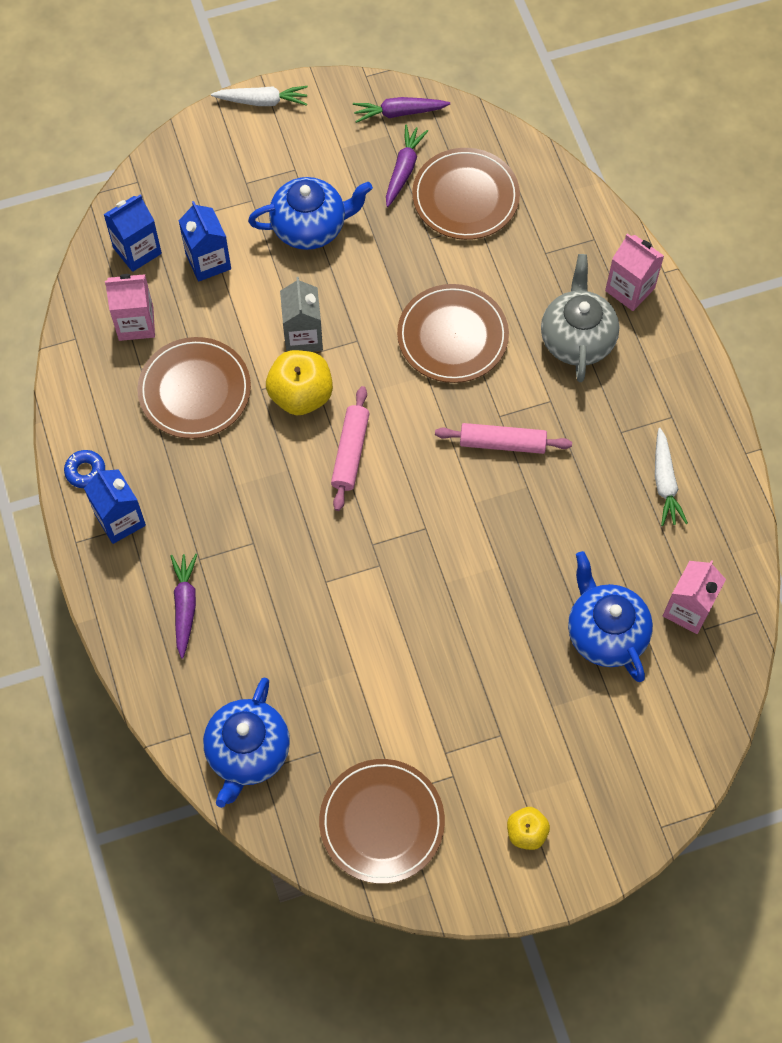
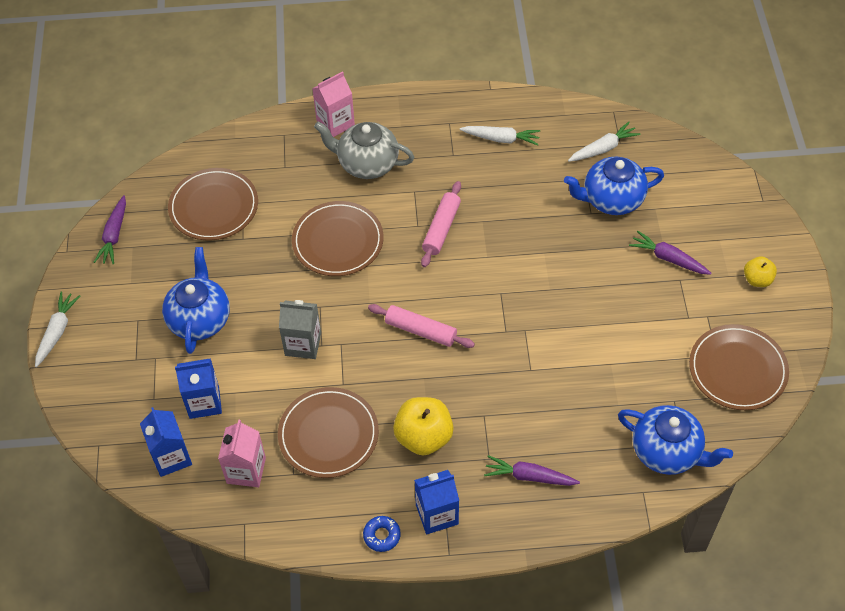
camera: 75 degrees left, 10 degrees down
(301, 395) = (358, 356): yellow apple -> yellow apple (423, 437)
(403, 170) = (171, 243): purple carrot -> purple carrot (668, 258)
(688, 609) = (603, 148): pink carton -> white carrot

